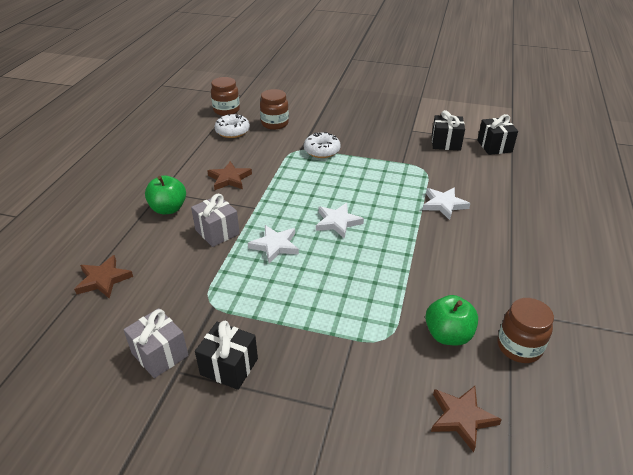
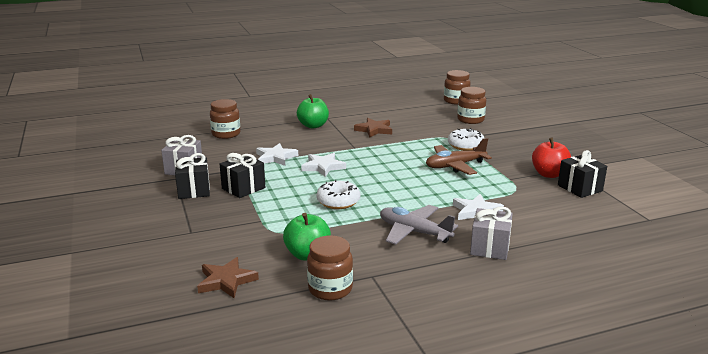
camera: 55 degrees right, 15 degrees down
(103, 279) = (226, 134): brown star -> brown jar
(217, 232) = (311, 146): grey gift -> grey gift (490, 248)
(232, 131) = (433, 112): white donut -> white donut (338, 201)
(337, 222) = (382, 178): white star -> white star (275, 157)
(354, 174) = (455, 166): none -> brown plane
(412, 143) = (549, 174): none -> red apple
(453, 252) = (414, 232): none -> grey plane
(494, 146) = (623, 212): black gift -> black gift (243, 188)

